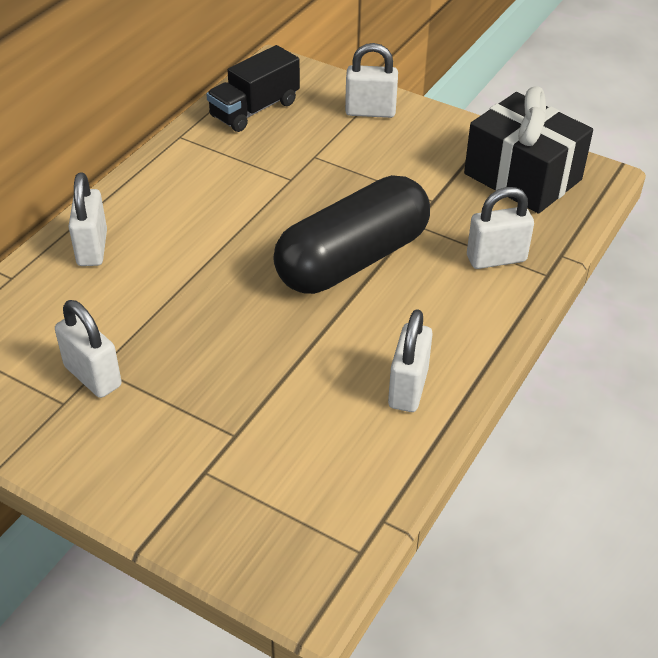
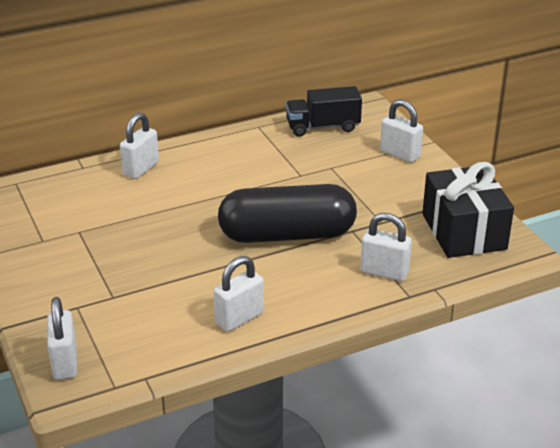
camera: 35 degrees right, 10 degrees down
(92, 376) = (71, 234): white padlock -> white padlock (65, 363)

